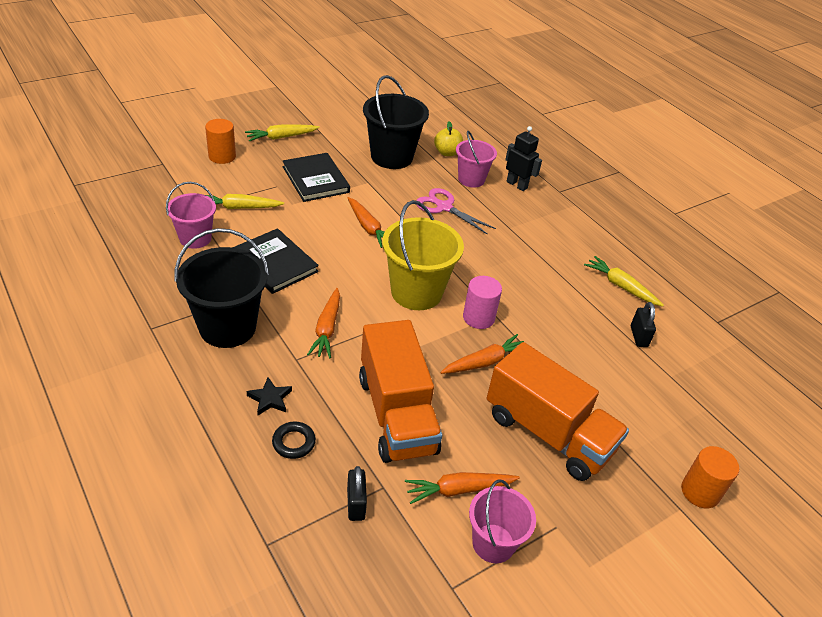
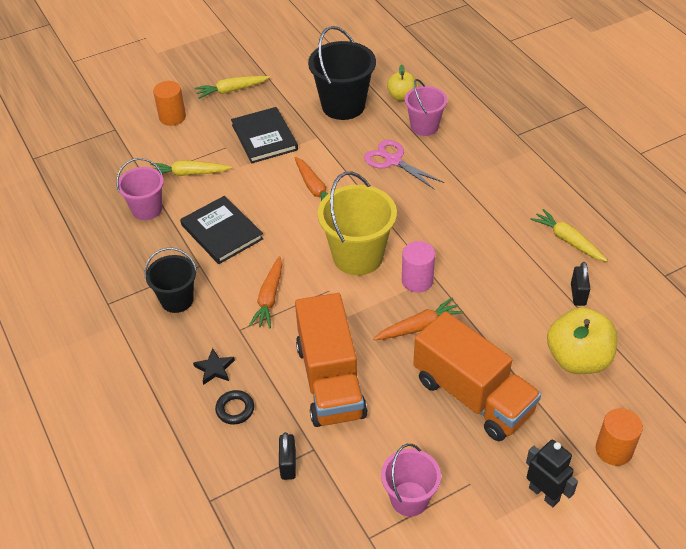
camera: 10 degrees right, 5 degrees up
(227, 327) = (177, 300): black bucket -> black bucket, size x0.62
(458, 490) = (382, 451): orange carrot -> none
(517, 185) = (472, 130): black robot -> black robot (544, 494)
(648, 398) = (577, 359): none -> yellow apple

